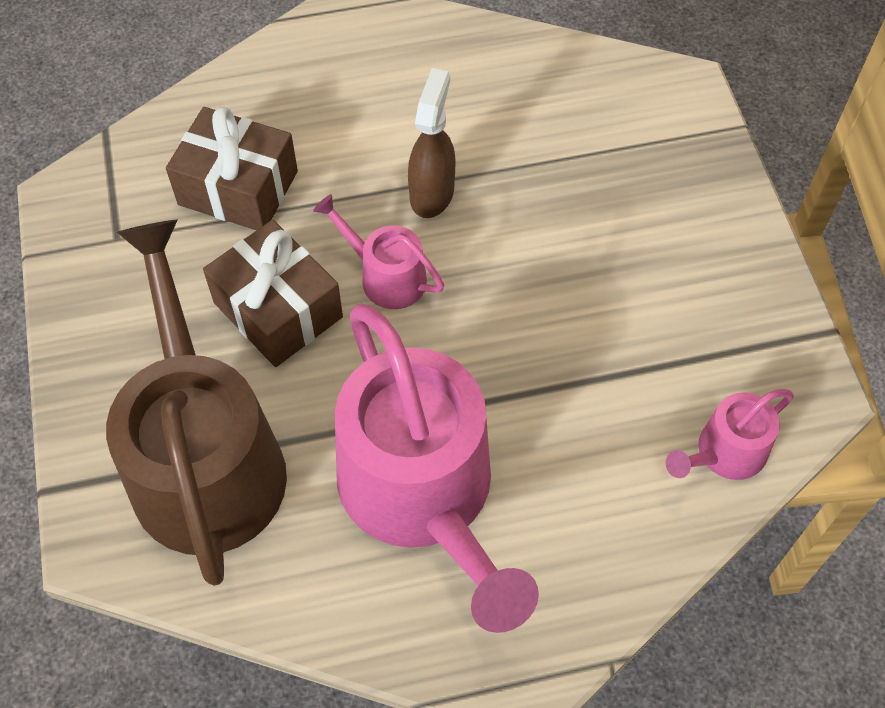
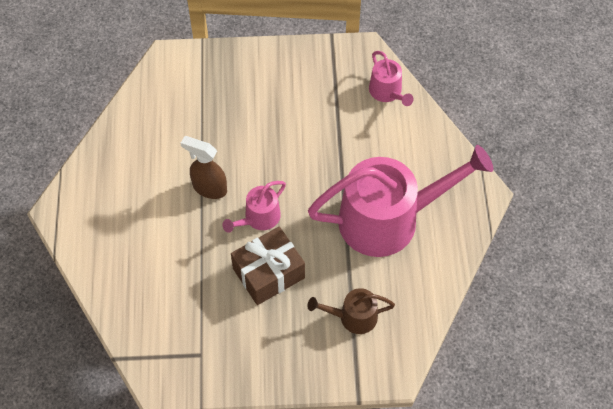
camera: 80 degrees left, 0 degrees up
(205, 459) = (353, 317): brown watering can -> brown watering can, size x0.45
(238, 188) = (180, 286): brown gift -> none

